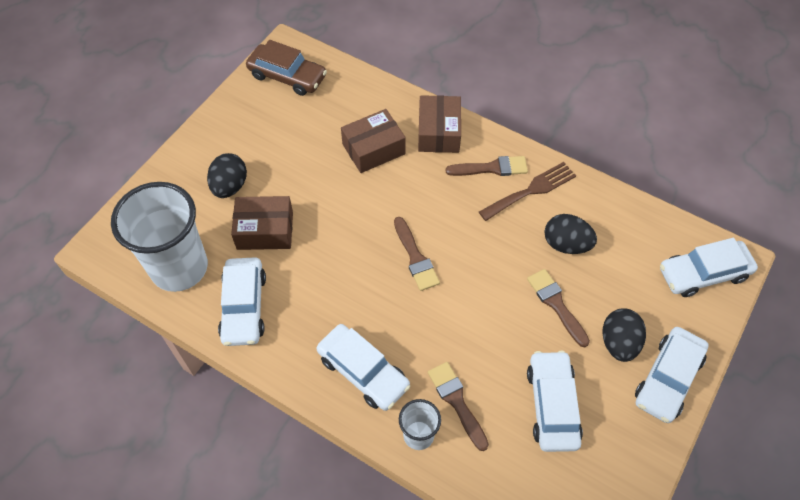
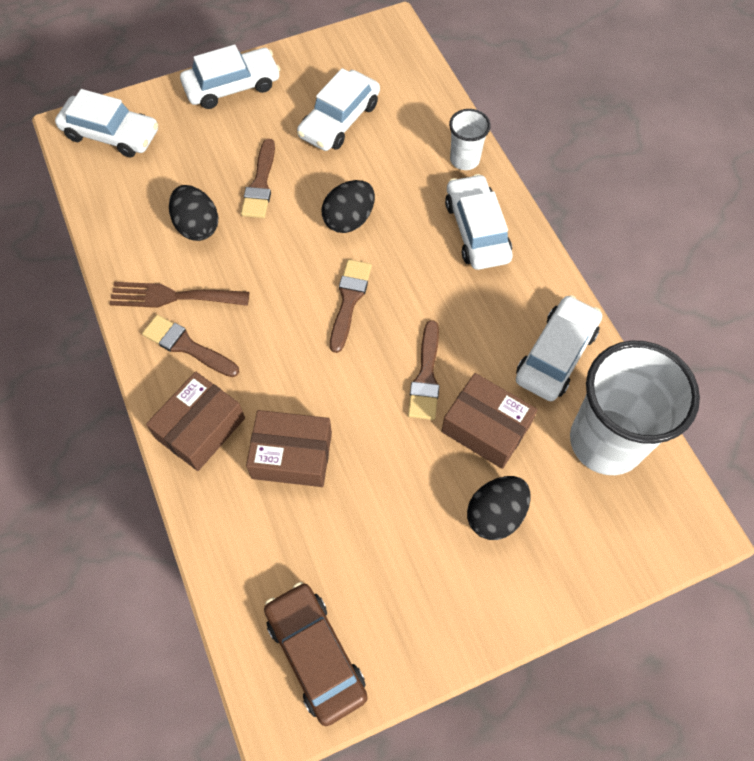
camera: 145 degrees left, 5 degrees up
(456, 401) = (414, 164): brown brush -> brown brush (426, 376)
(618, 343) = (241, 128): black egg -> black egg (349, 219)

